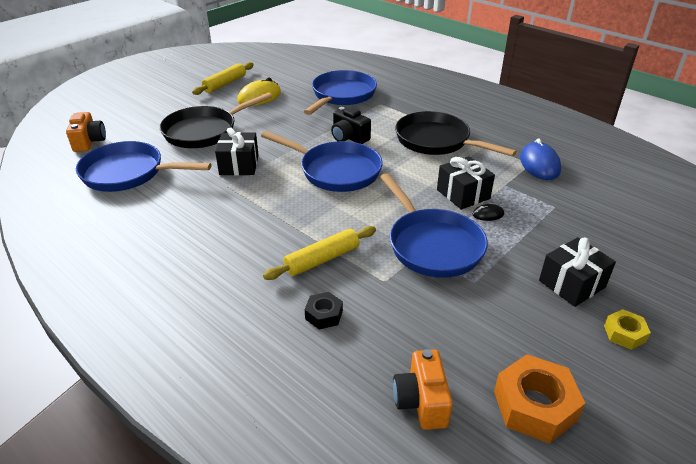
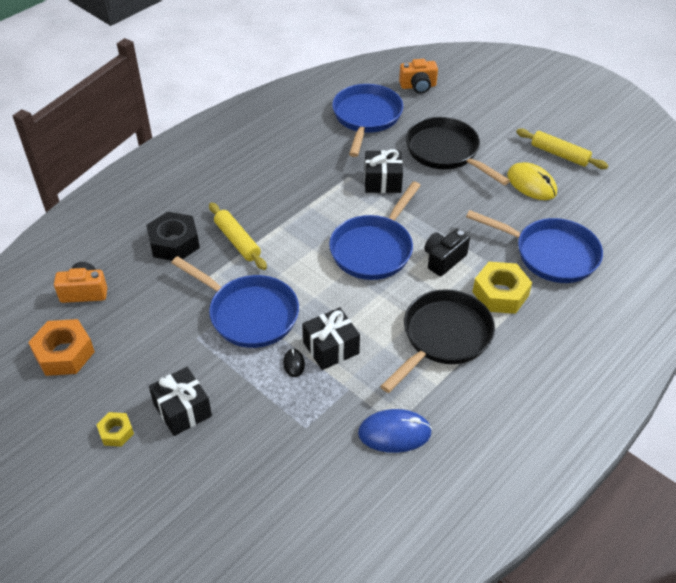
camera: 90 degrees right, 10 degrees up
(324, 315) = (174, 243): black nut -> black nut, size x1.81
(386, 116) = (500, 294): none -> yellow nut
(432, 245) = (249, 314): blue pan -> blue pan turned 120 degrees counterclockwise

